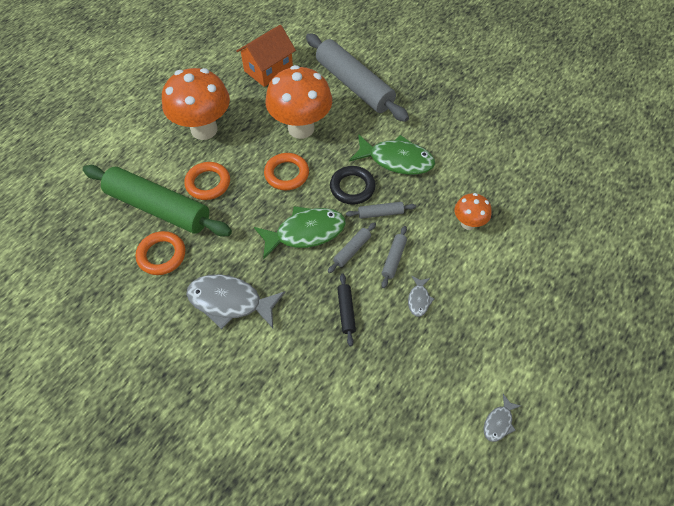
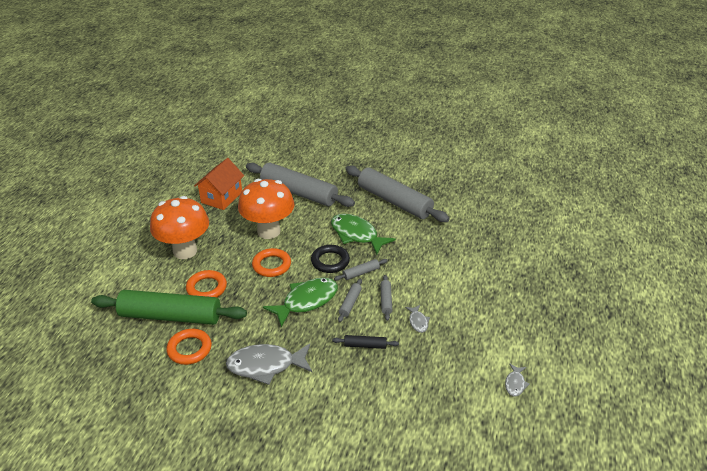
camera: 20 degrees left, 20 degrees down
(346, 311) = (365, 345): black rolling pin -> black rolling pin turned 60 degrees counterclockwise
(396, 160) = (356, 235): green fish -> green fish turned 135 degrees counterclockwise
(459, 126) = (394, 201): none -> grey rolling pin
(468, 223) = (431, 263): orange mushroom -> none

